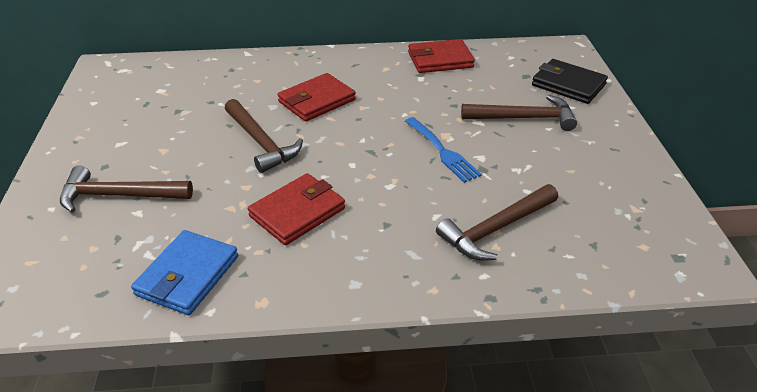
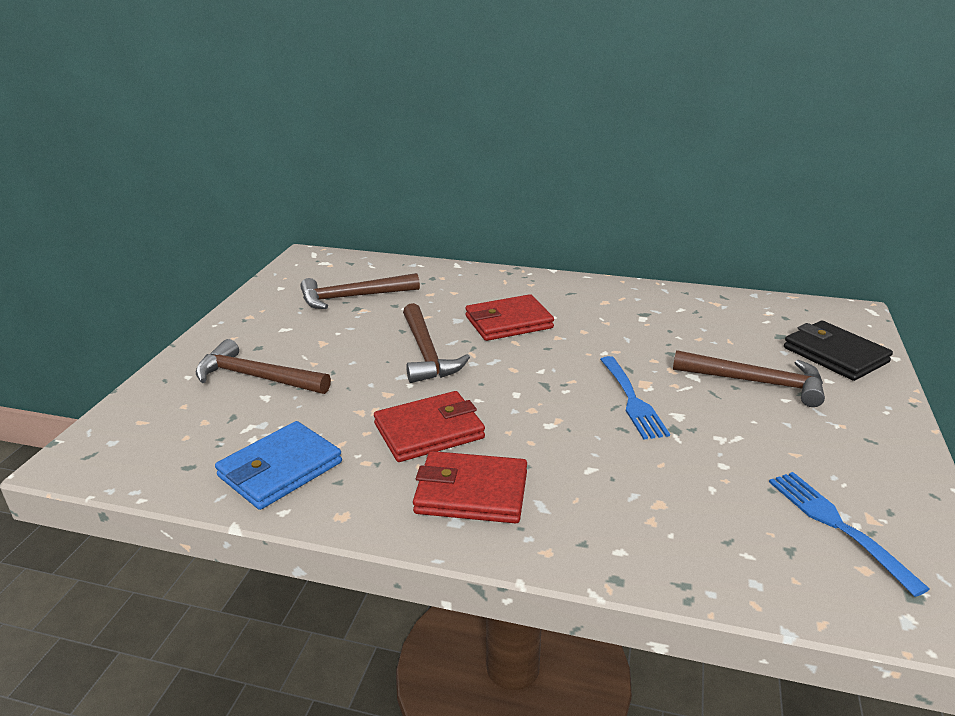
camera: 20 degrees right, 10 degrees down
(440, 60) = (675, 302): red wallet -> red wallet (471, 492)
(495, 229) = (660, 501): brown hammer -> brown hammer (353, 297)
(615, 218) = (836, 525): none -> blue fork

